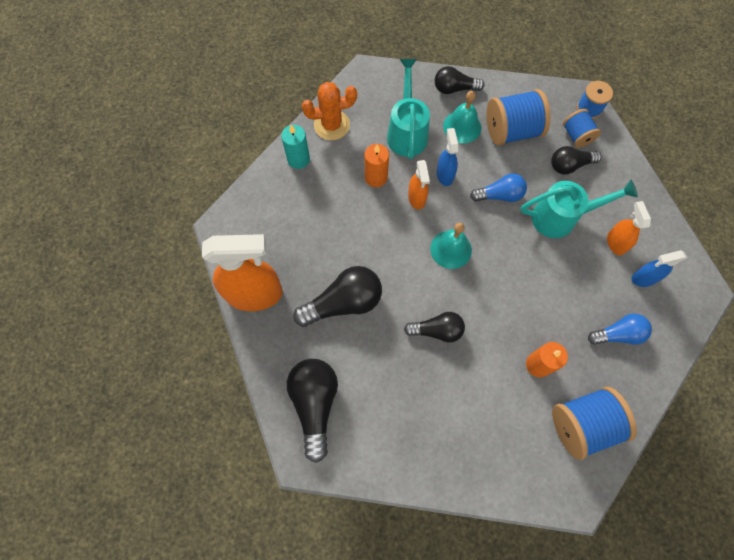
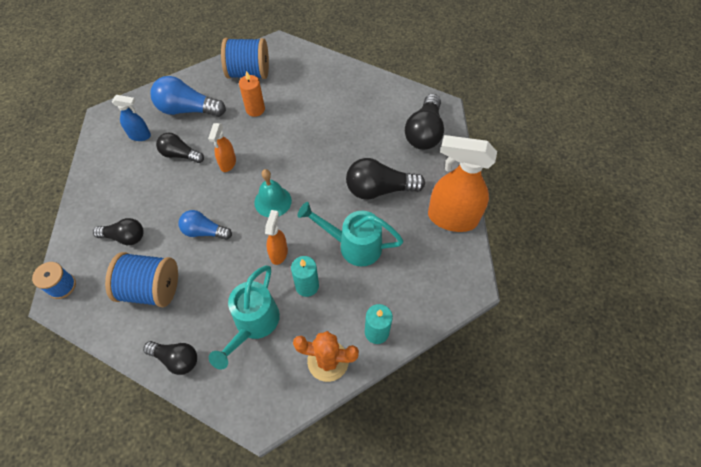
camera: 160 degrees left, 10 degrees down
(376, 177) = (307, 286): orange candle -> turquoise candle
(437, 330) = (315, 149): black light bulb -> black light bulb (180, 155)
(444, 174) = (241, 266): blue spray bottle -> none
(462, 126) = (196, 310): turquoise bell -> none
(561, 217) = (167, 197): turquoise watering can -> turquoise watering can (354, 245)
(576, 135) = (96, 262): blue spool -> none
(615, 243) = (139, 165): orange spray bottle -> orange spray bottle (228, 163)
(618, 334) = (187, 109): blue light bulb -> blue light bulb, size x1.58

